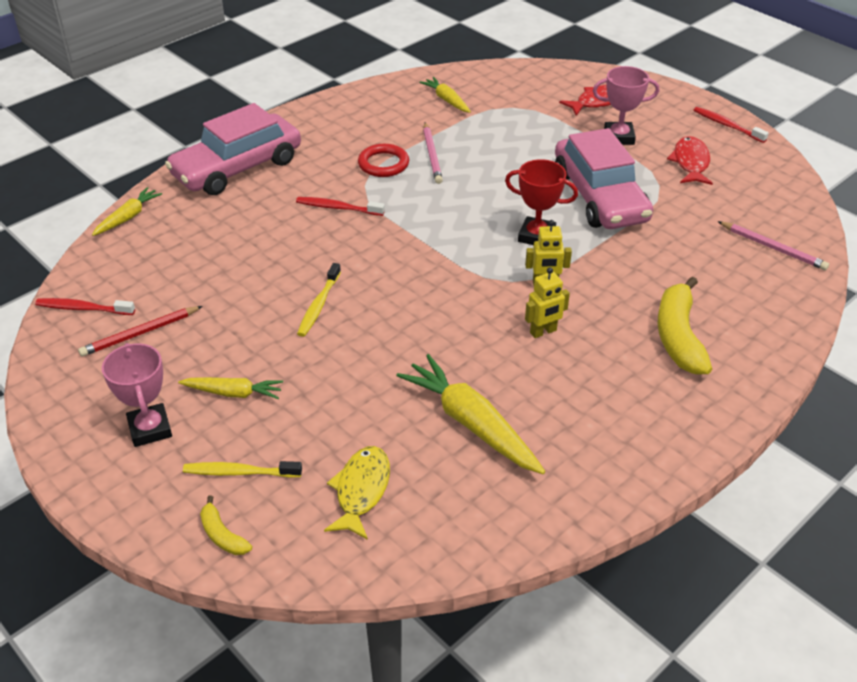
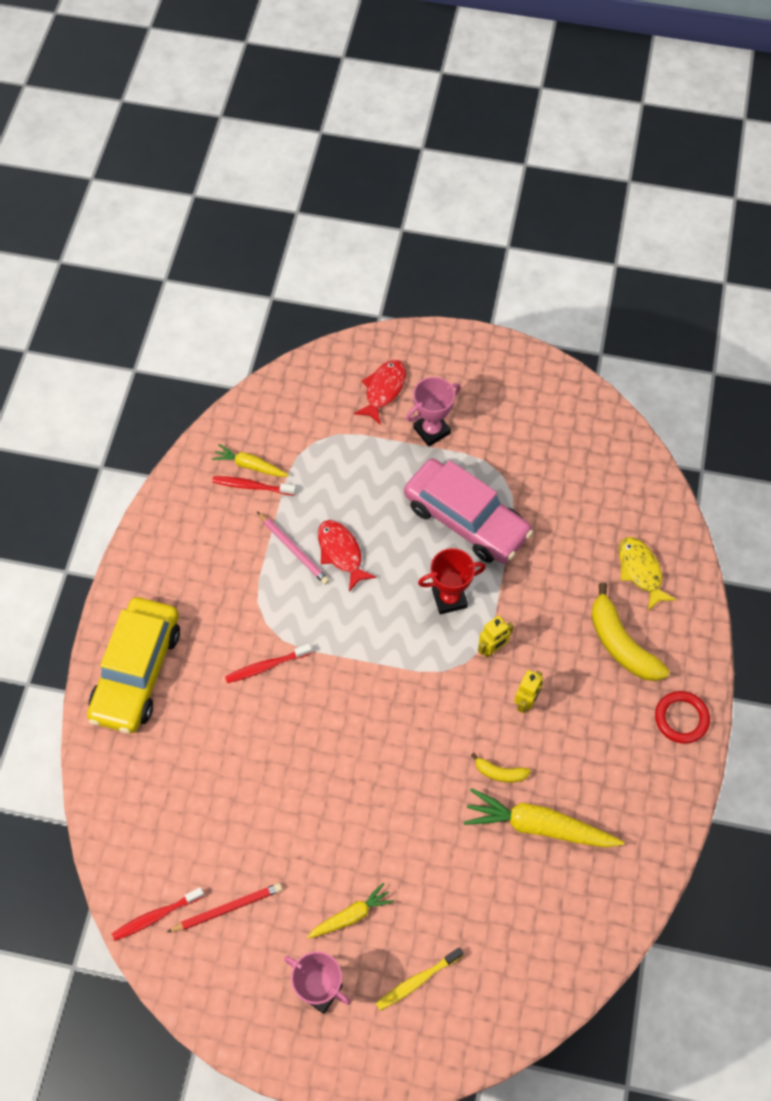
camera: 35 degrees left, 20 degrees up
(128, 217) = (95, 793): yellow carrot -> none
(140, 333) = (227, 908): red pencil -> red pencil turned 135 degrees counterclockwise
(222, 535) = (450, 1039): yellow banana -> yellow banana (500, 773)
(237, 168) = (136, 671): pink car -> yellow car
(319, 305) = (341, 786): yellow toothbrush -> none
(361, 491) = (511, 937): yellow fish -> yellow fish (640, 571)
(383, 164) = (261, 587): red ring -> red ring (681, 718)
(690, 162) = (509, 430): red fish -> red fish (341, 553)
(727, 125) = (508, 362): red toothbrush -> red toothbrush (252, 486)
(772, 248) = (629, 501): pink pencil -> none

